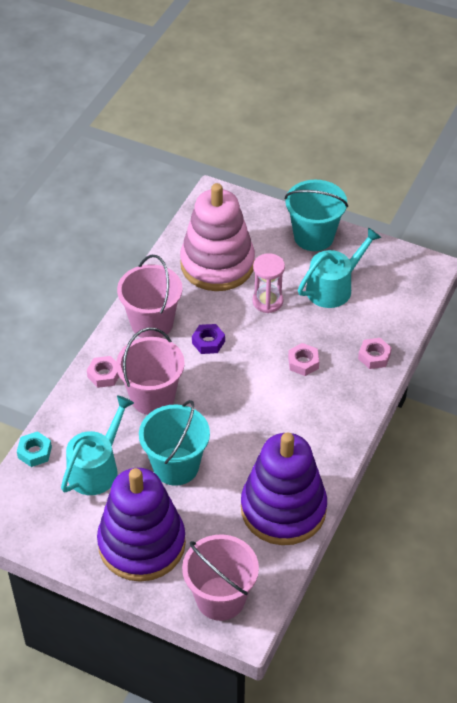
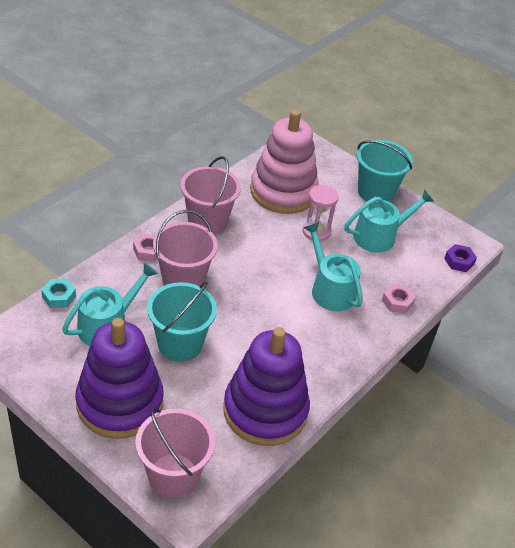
camera: 10 degrees right, 5 degrees down
(208, 342) = (251, 250): purple nut -> purple nut (459, 261)
(303, 363) = (330, 289): pink nut -> turquoise watering can

